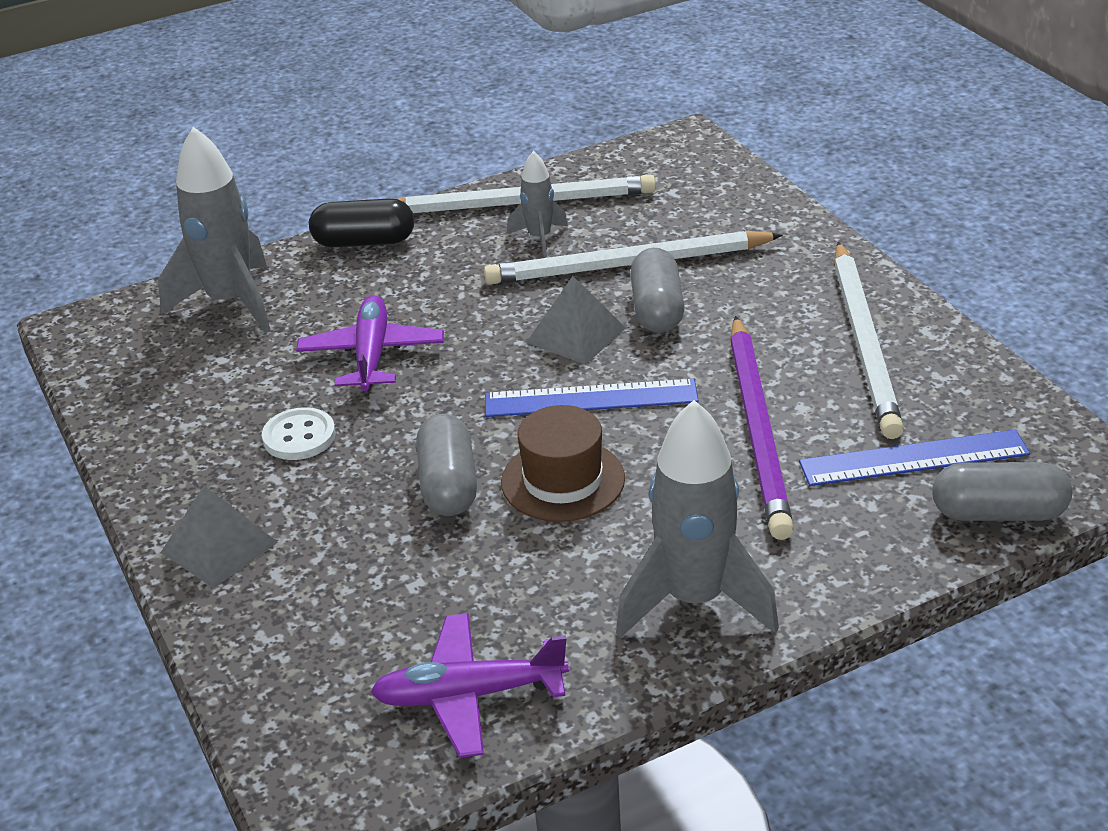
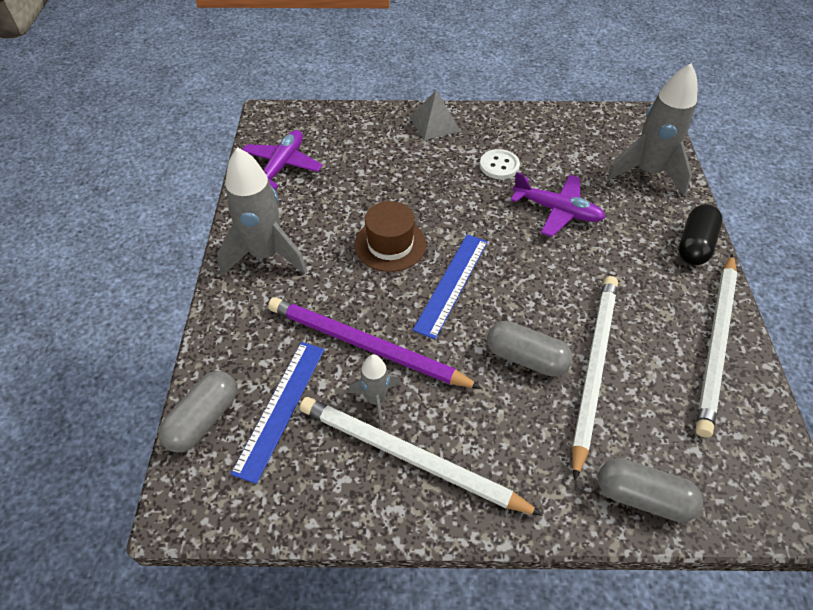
camera: 115 degrees right, 15 degrees up
(448, 485) = (420, 203): grey capsule -> grey capsule (642, 497)
(539, 238) = (656, 334): grey rocket -> grey rocket (376, 400)
(576, 335) = (522, 304): grey pyramid -> none

